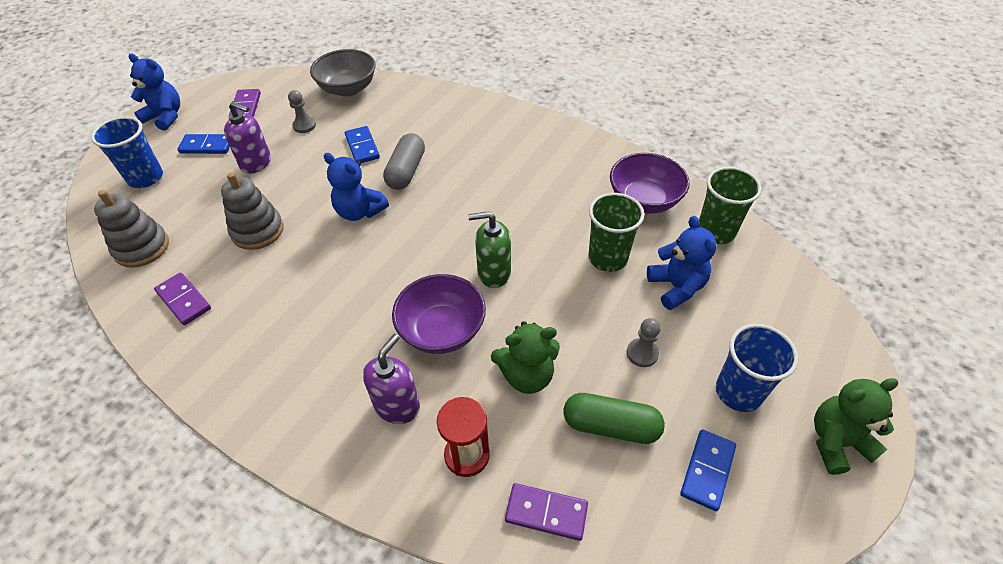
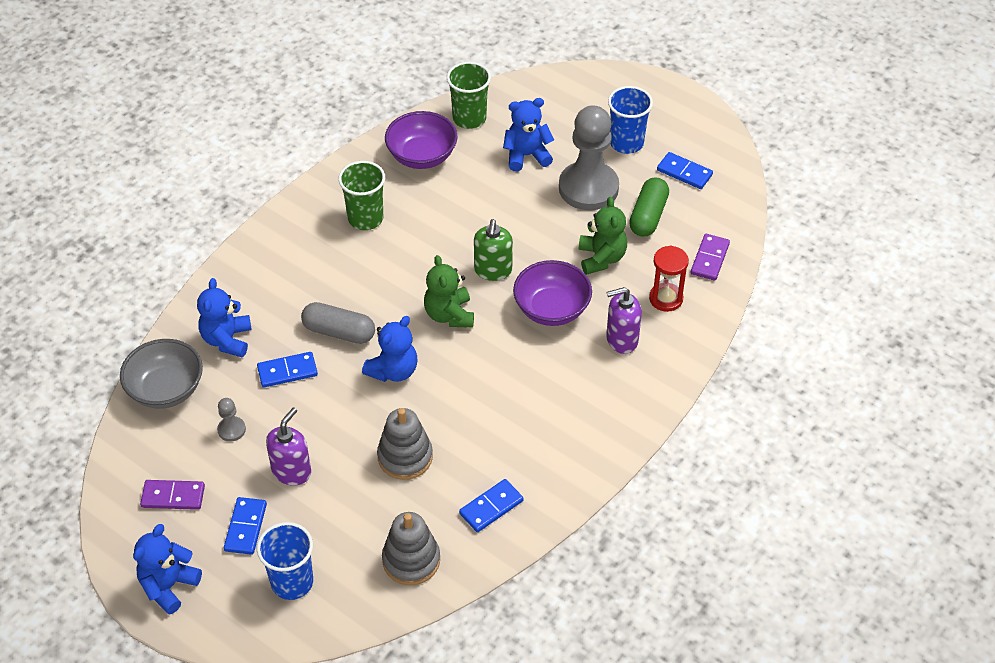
camera: 85 degrees left, 0 degrees up
(183, 300) = (491, 507): purple domino -> blue domino
(397, 110) = (227, 340): none -> blue teddy bear
(397, 406) = (621, 339): purple soap dispenser -> purple soap dispenser turned 45 degrees counterclockwise
(607, 258) = (488, 192): green cup -> green cup (365, 218)
(642, 353) = (588, 188): grey pawn -> grey pawn, size x2.44
(836, 442) = (668, 105): green teddy bear -> green teddy bear (449, 315)

